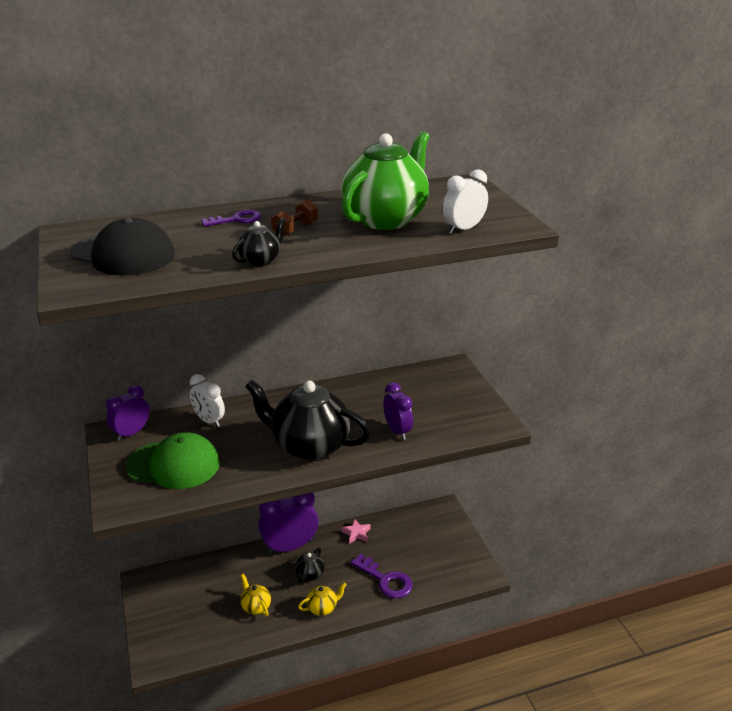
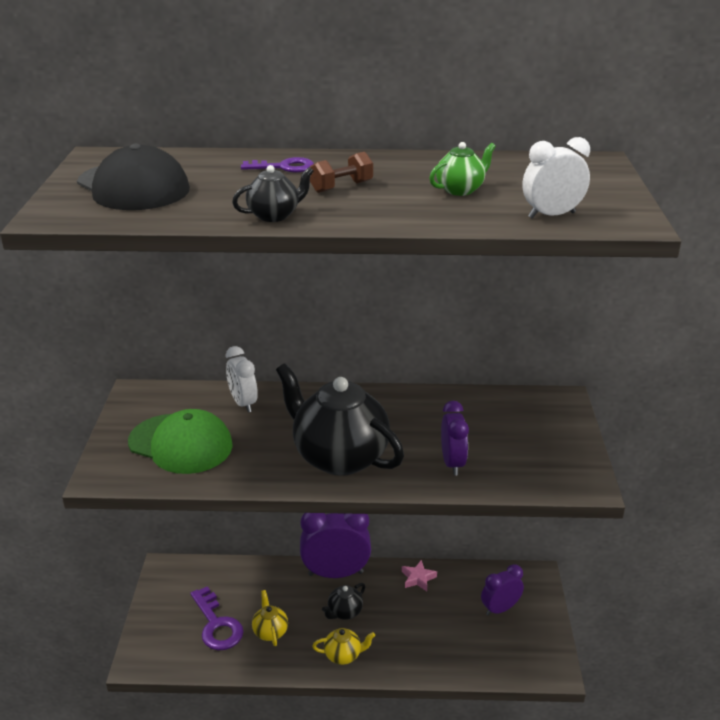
camera: 20 degrees right, 0 degrees up
(131, 433) = (156, 399): purple clock -> purple clock (500, 609)
(386, 219) = (460, 190): green teapot -> green teapot, size x0.44
(386, 580) = (430, 644): purple key -> purple key (217, 625)

